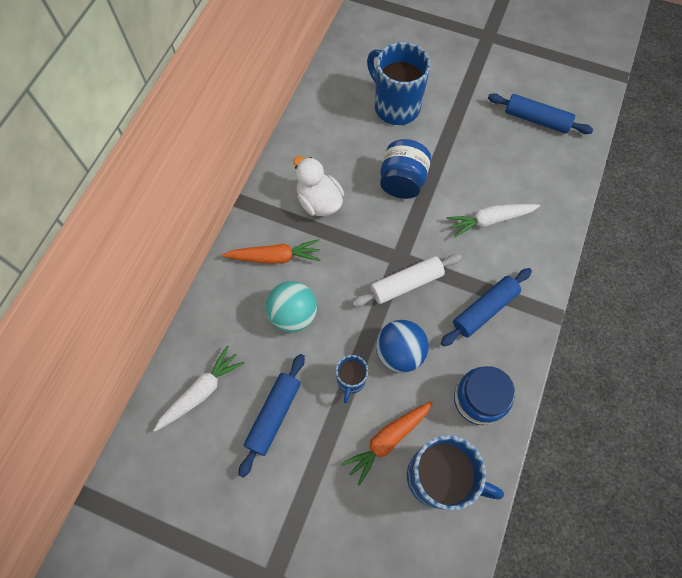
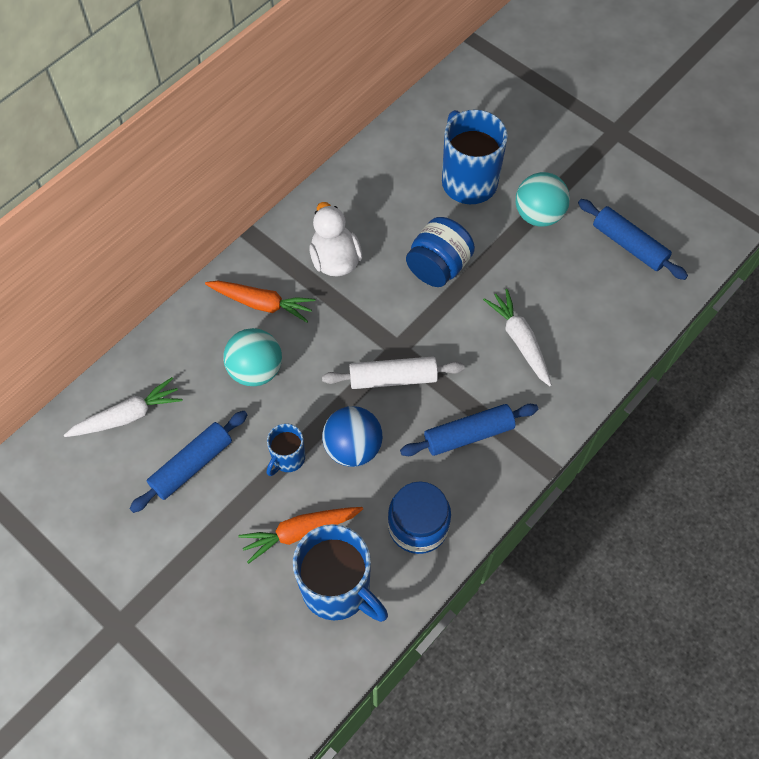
camera: 20 degrees right, 5 degrees down
(460, 117) = (538, 215): none -> turquoise ball
(490, 220) = (520, 340): white carrot -> white carrot turned 60 degrees clockwise

